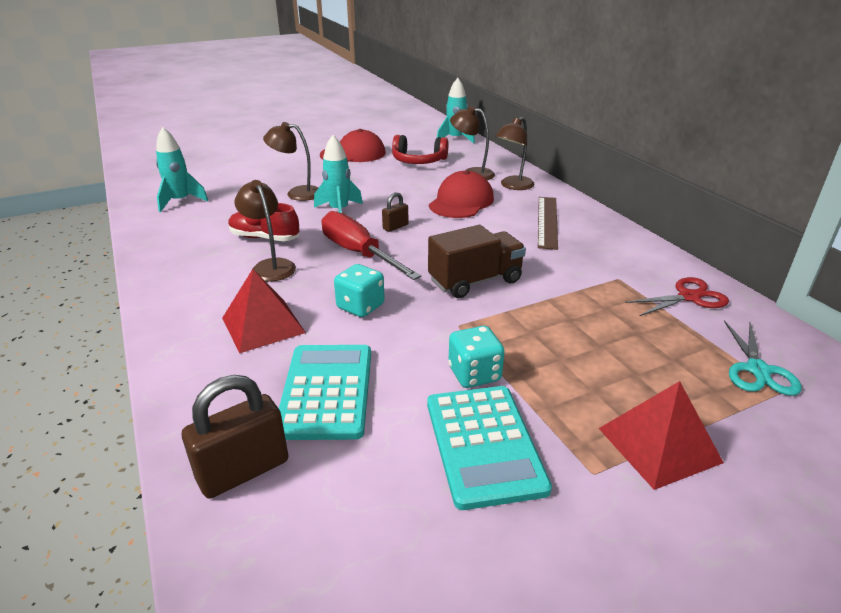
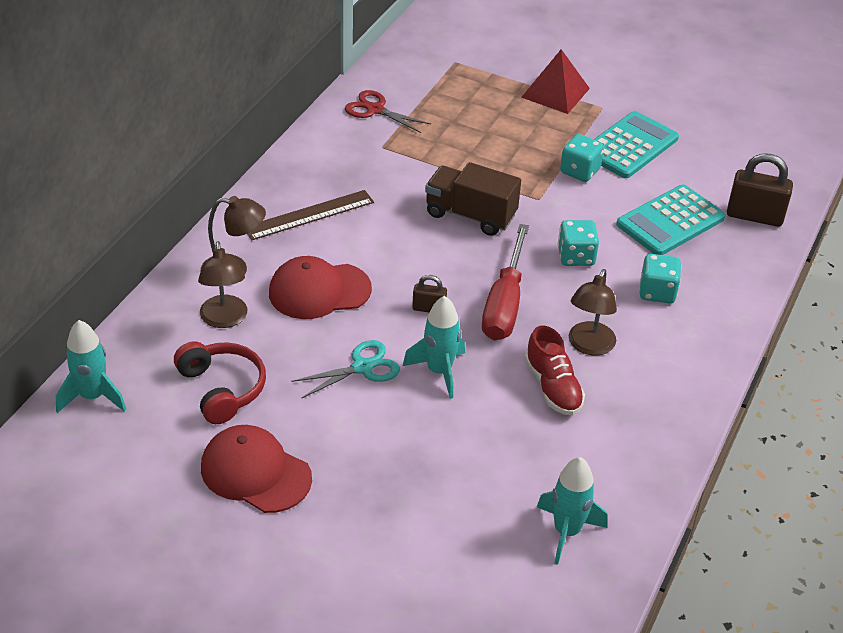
camera: 130 degrees left, 10 degrees up
(263, 325) = (657, 292): red pyramid -> turquoise dice
(297, 193) = (434, 439): brown lamp -> none
(758, 370) = (442, 72): turquoise scissors -> turquoise scissors (362, 367)

